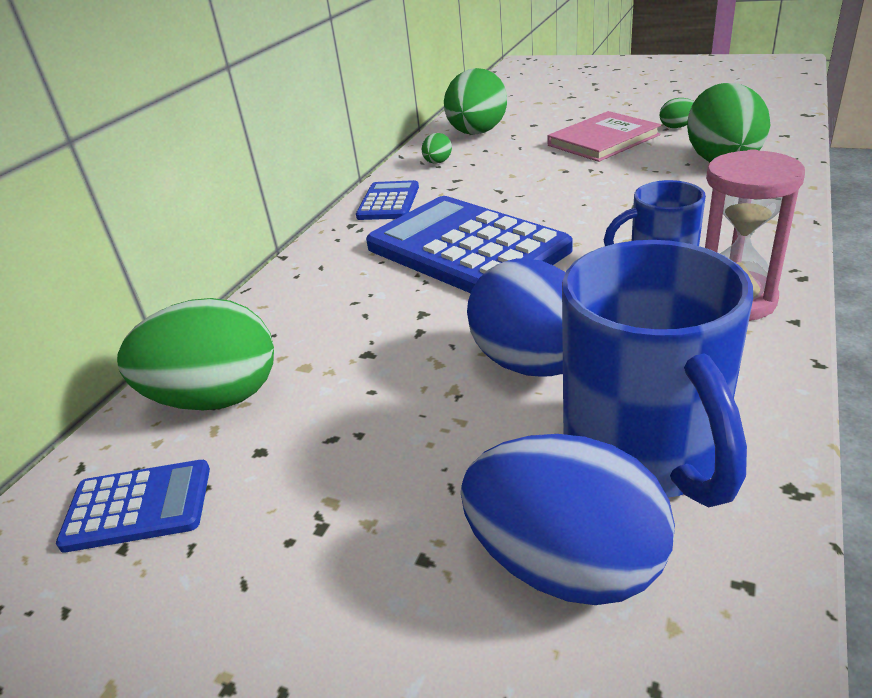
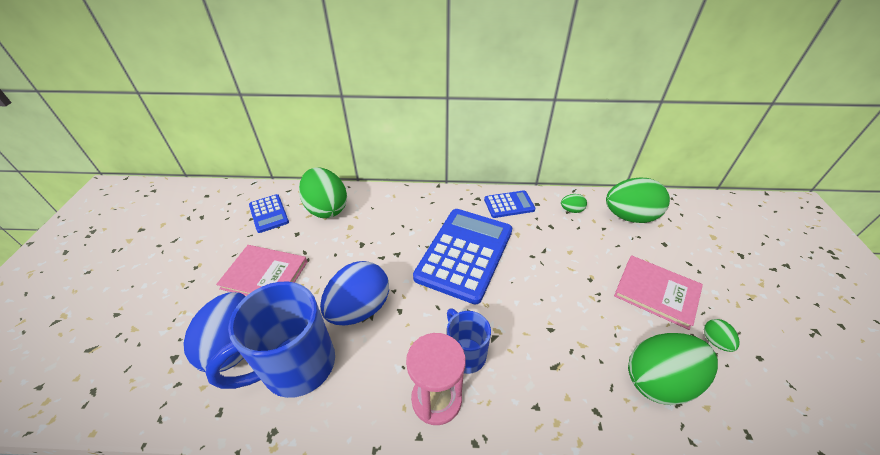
camera: 65 degrees right, 10 degrees up
(363, 510) = (265, 275): none -> pink book

